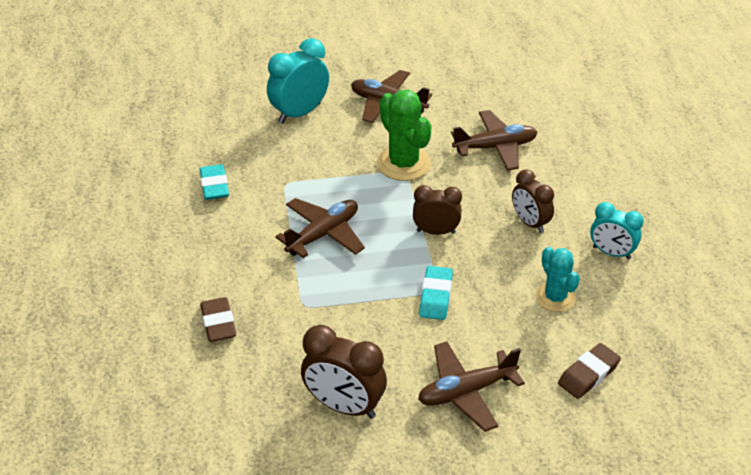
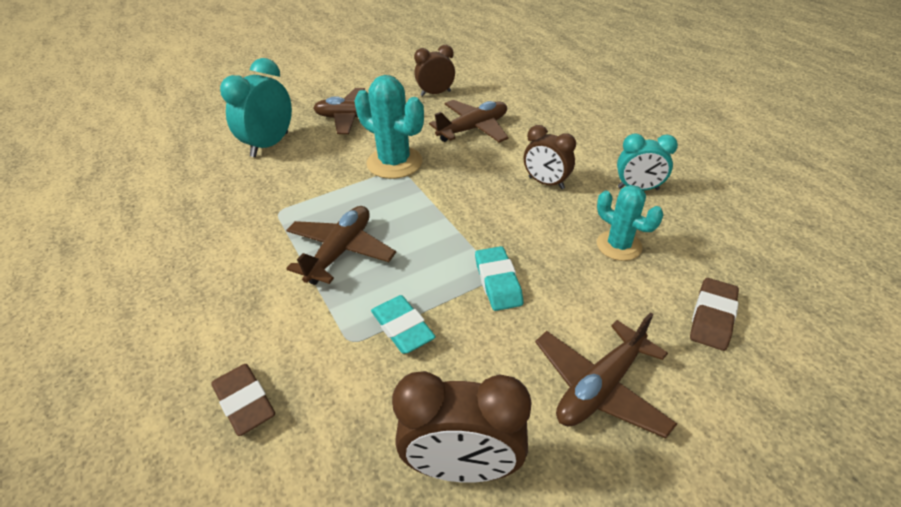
camera: 20 degrees left, 0 degrees up
(214, 186) = (195, 235): turquoise eraser -> turquoise eraser (402, 328)
(403, 163) = (394, 163): green cactus -> turquoise cactus
(436, 231) = (460, 215): brown clock -> brown clock (435, 93)

